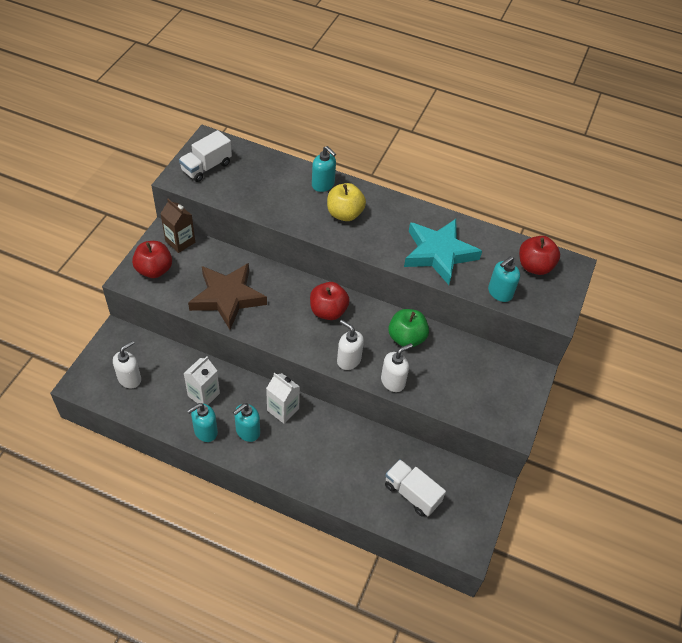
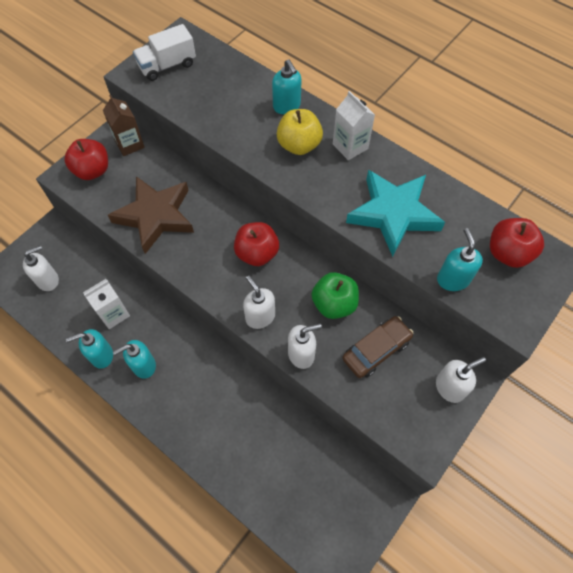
camera: 20 degrees right, 10 degrees up
(283, 409) = (188, 349): white carton -> white carton (350, 146)
(412, 493) = (294, 483): white truck -> none
(452, 366) = (376, 350): none -> brown car
(499, 293) = (452, 279): turquoise soap dispenser -> turquoise soap dispenser turned 105 degrees clockwise
(518, 381) = (450, 387): none -> white soap dispenser

